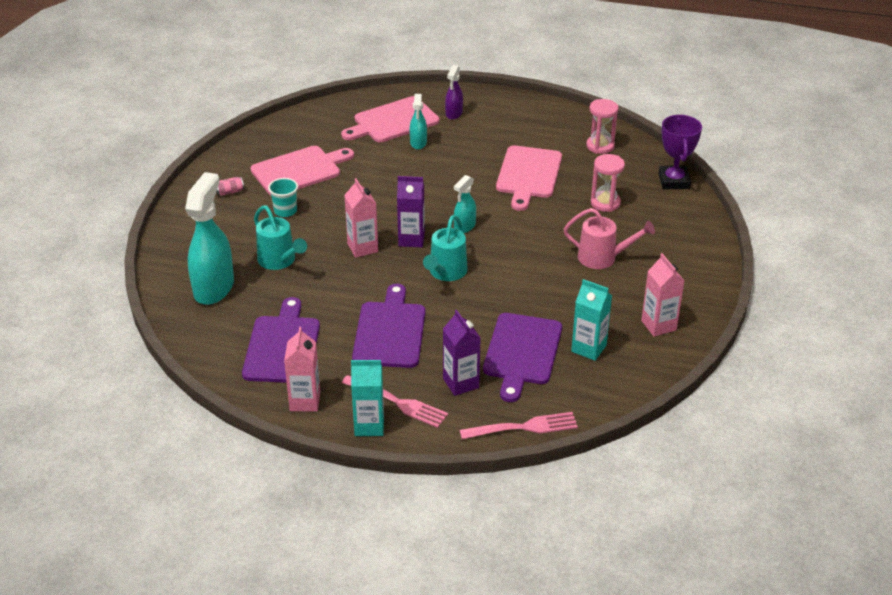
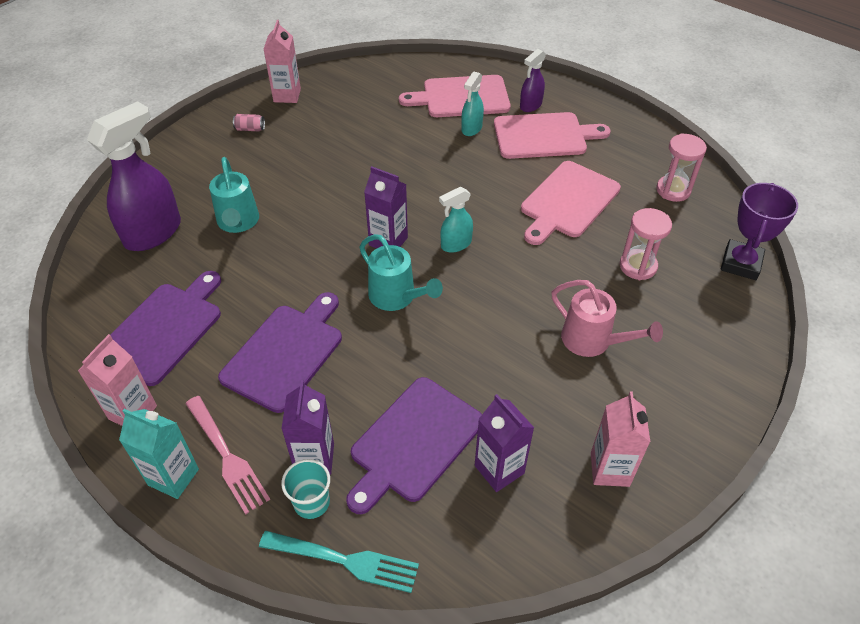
camera: 25 degrees right, 10 degrees up
(214, 288) = (154, 232): turquoise spray bottle -> purple spray bottle
(285, 211) = (286, 166): turquoise cup -> turquoise cup (311, 502)
(299, 170) = (332, 125): pink cutting board -> pink cutting board (544, 136)
(362, 248) = (331, 235): pink carton -> pink carton (287, 95)
(446, 273) = (397, 297): turquoise watering can -> turquoise watering can turned 90 degrees counterclockwise
(523, 428) = (344, 561): pink fork -> turquoise fork
(588, 348) = (499, 469): turquoise carton -> purple carton

